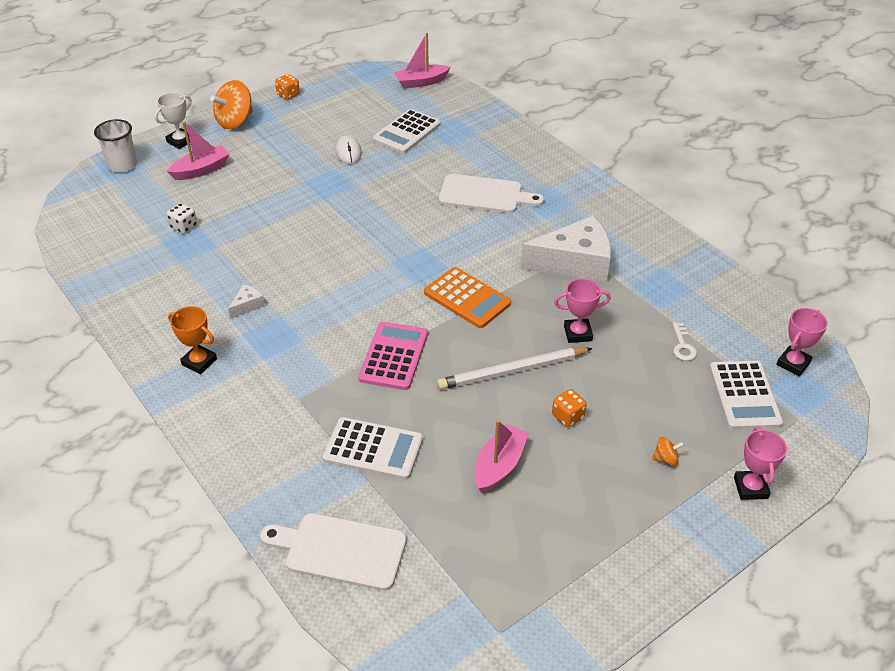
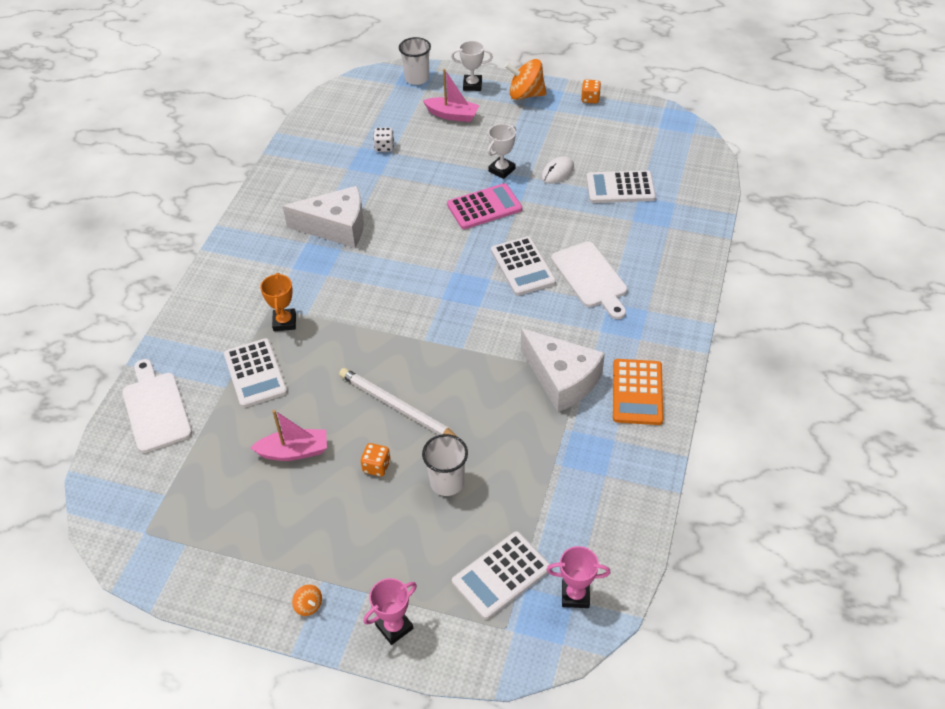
camera: 55 degrees right, 5 degrees up
(199, 362) = (263, 239): orange trophy -> orange trophy (284, 322)
(247, 305) = (336, 227): white cheese -> white cheese, size x2.43
(306, 177) = (502, 170): none -> white trophy
(394, 356) = (354, 331): pink calculator -> pink calculator (484, 207)
(421, 82) = (699, 156): pink boat -> none
(431, 222) = (522, 266): none -> white calculator
(467, 298) = (454, 337): orange calculator -> orange calculator (637, 392)
(578, 333) = (476, 425): pink trophy -> none
(623, 380) = (447, 482): none -> white cup
(665, 459) = (381, 552): orange spinning top -> orange spinning top (308, 605)
(683, 346) = (525, 503): white key -> none

